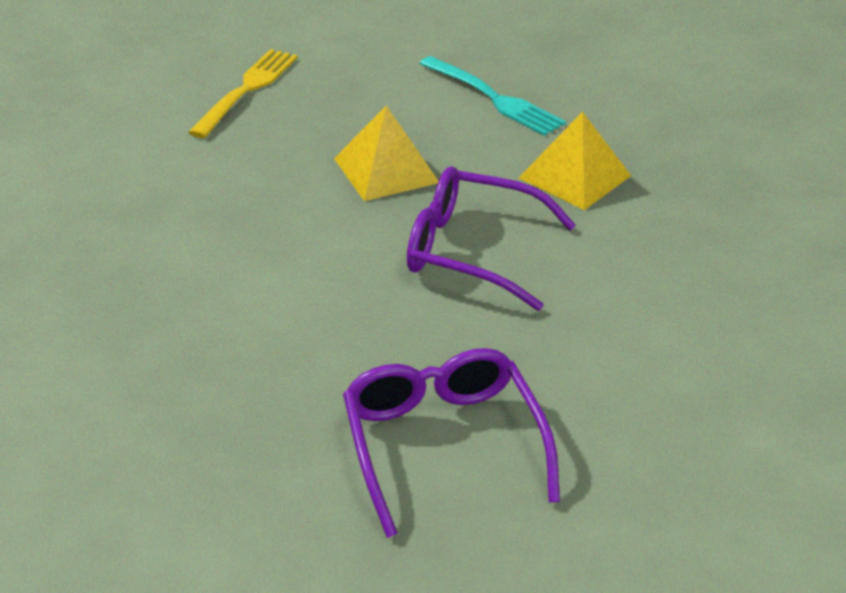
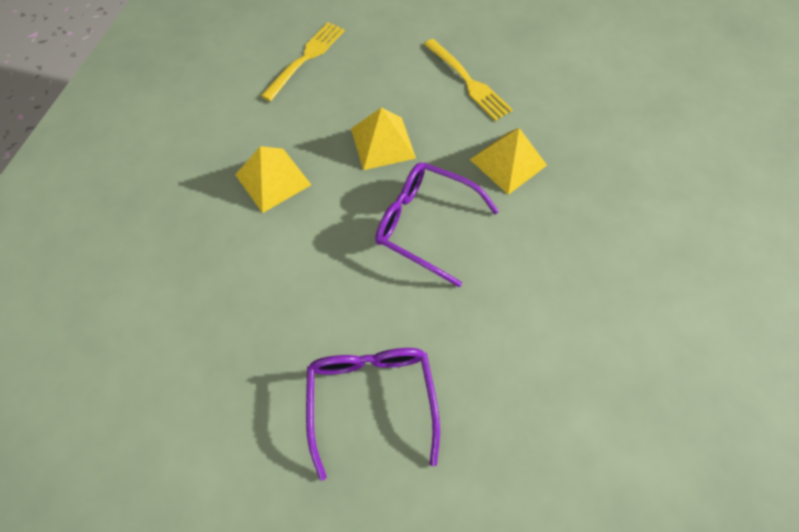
camera: 10 degrees right, 25 degrees up
(229, 221) = (273, 179): none -> yellow pyramid
(494, 98) = (468, 81): turquoise fork -> yellow fork

